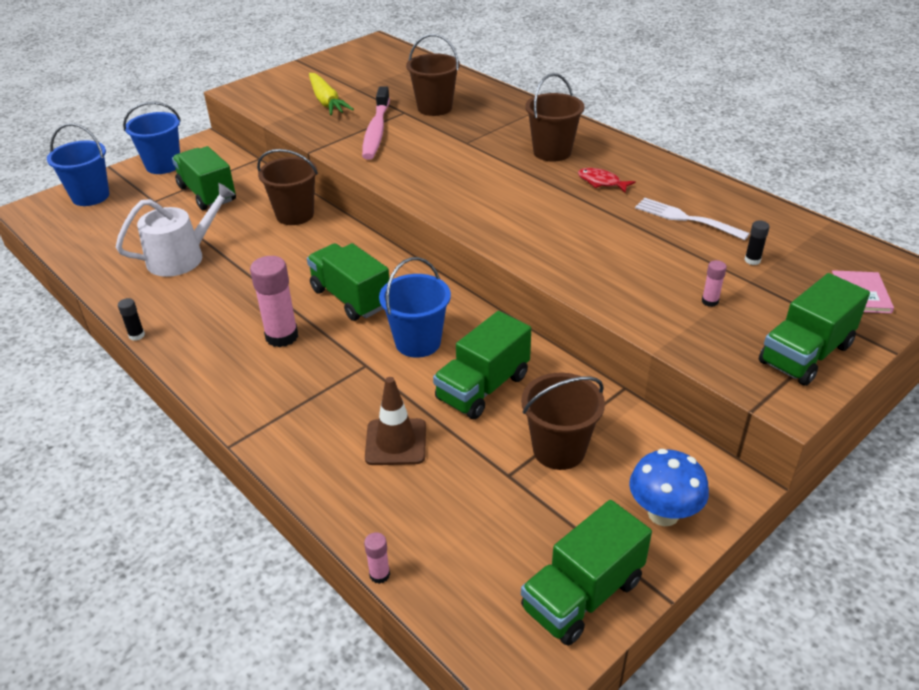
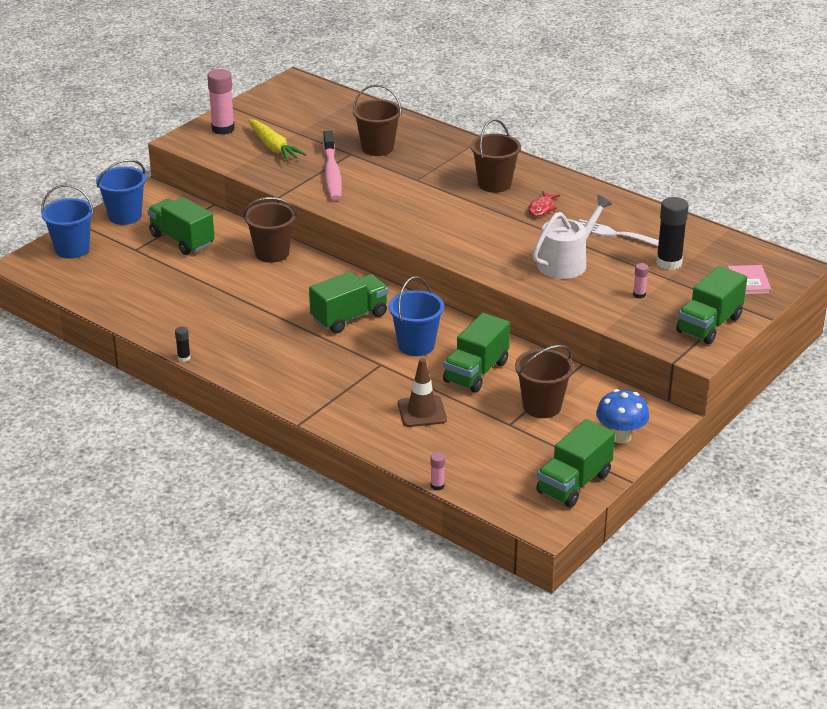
camera: 10 degrees left, 5 degrees down
(182, 257) = (189, 295): white watering can -> white watering can (566, 262)
(282, 336) = (304, 349): pink glue stick -> pink glue stick (223, 129)
(350, 298) = (349, 317): green truck -> green truck turned 105 degrees clockwise
(601, 182) = (542, 208): red fish -> red fish turned 90 degrees counterclockwise
(752, 260) = (669, 263): black glue stick -> black glue stick, size x2.09

